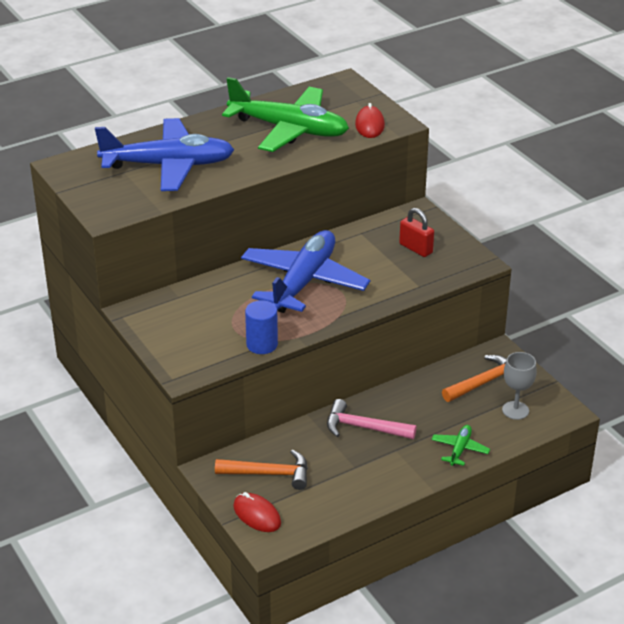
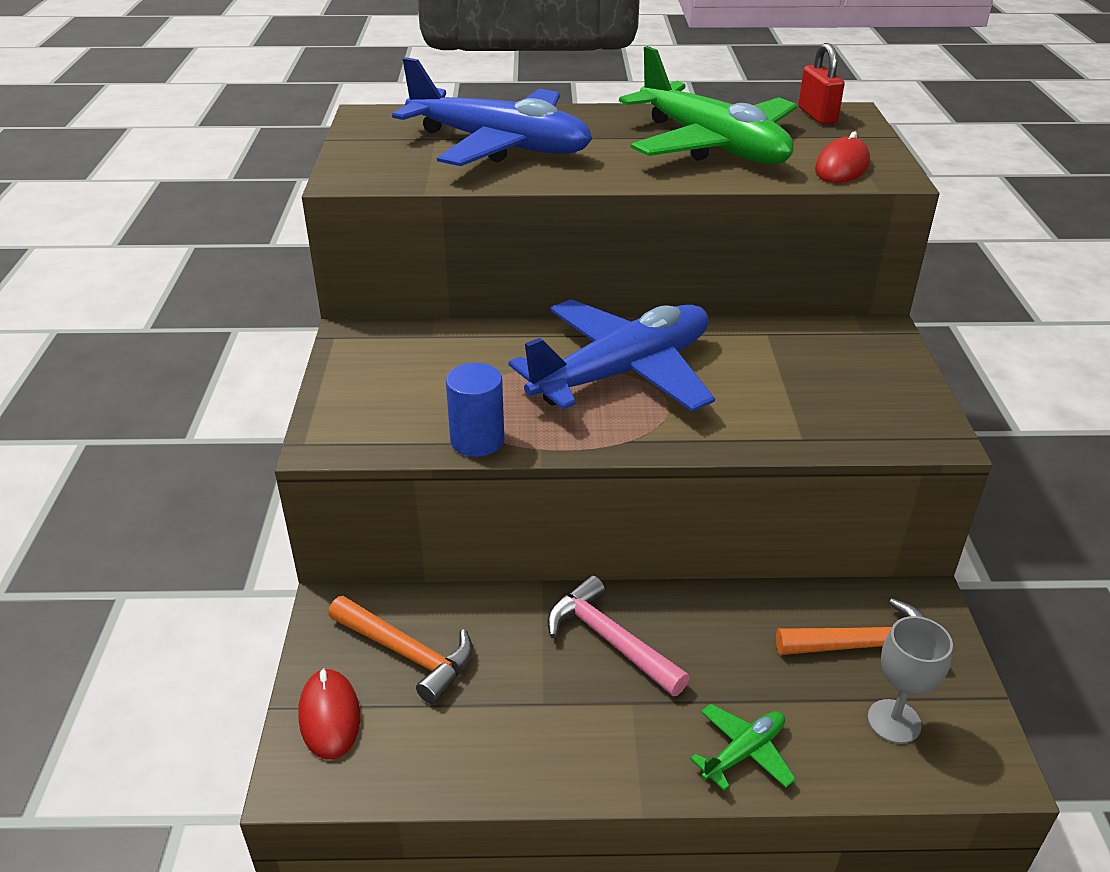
camera: 30 degrees right, 0 degrees up
(416, 248) = (839, 380): red padlock -> red padlock (817, 115)

